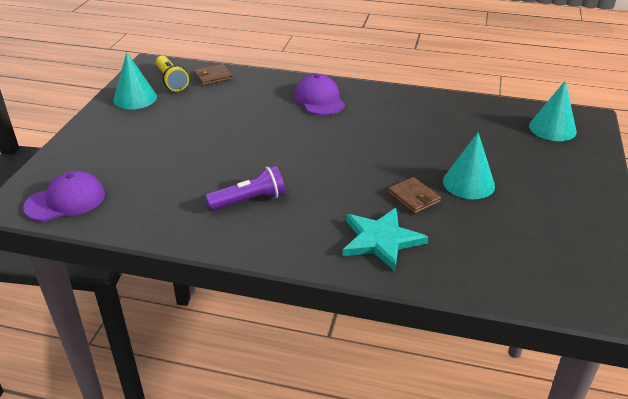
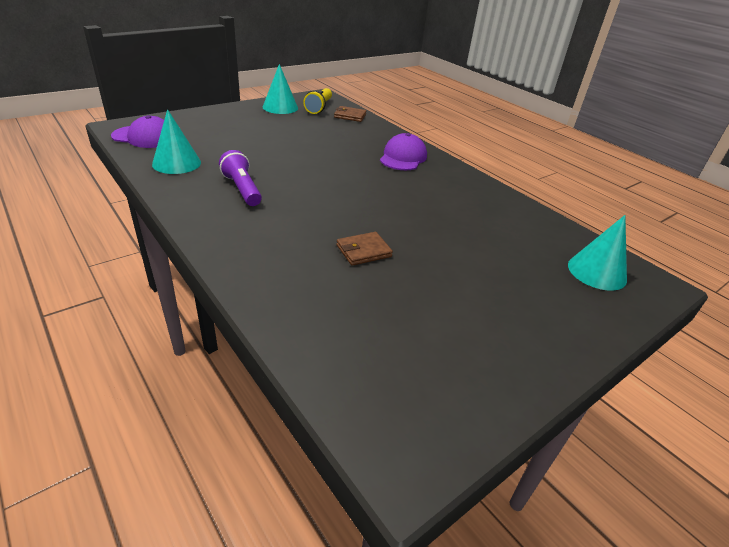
camera: 35 degrees right, 0 degrees up
(249, 200) = (242, 189): purple flashlight -> purple flashlight turned 135 degrees counterclockwise
(381, 240) = (284, 263): turquoise star -> none
(413, 197) = (363, 251): brown wallet -> brown wallet turned 60 degrees clockwise
(468, 183) = (431, 267): turquoise cone -> turquoise cone (176, 163)

